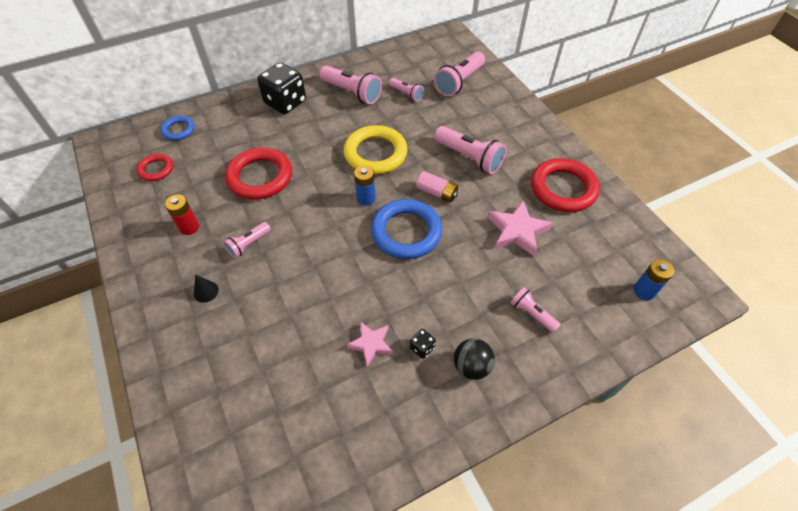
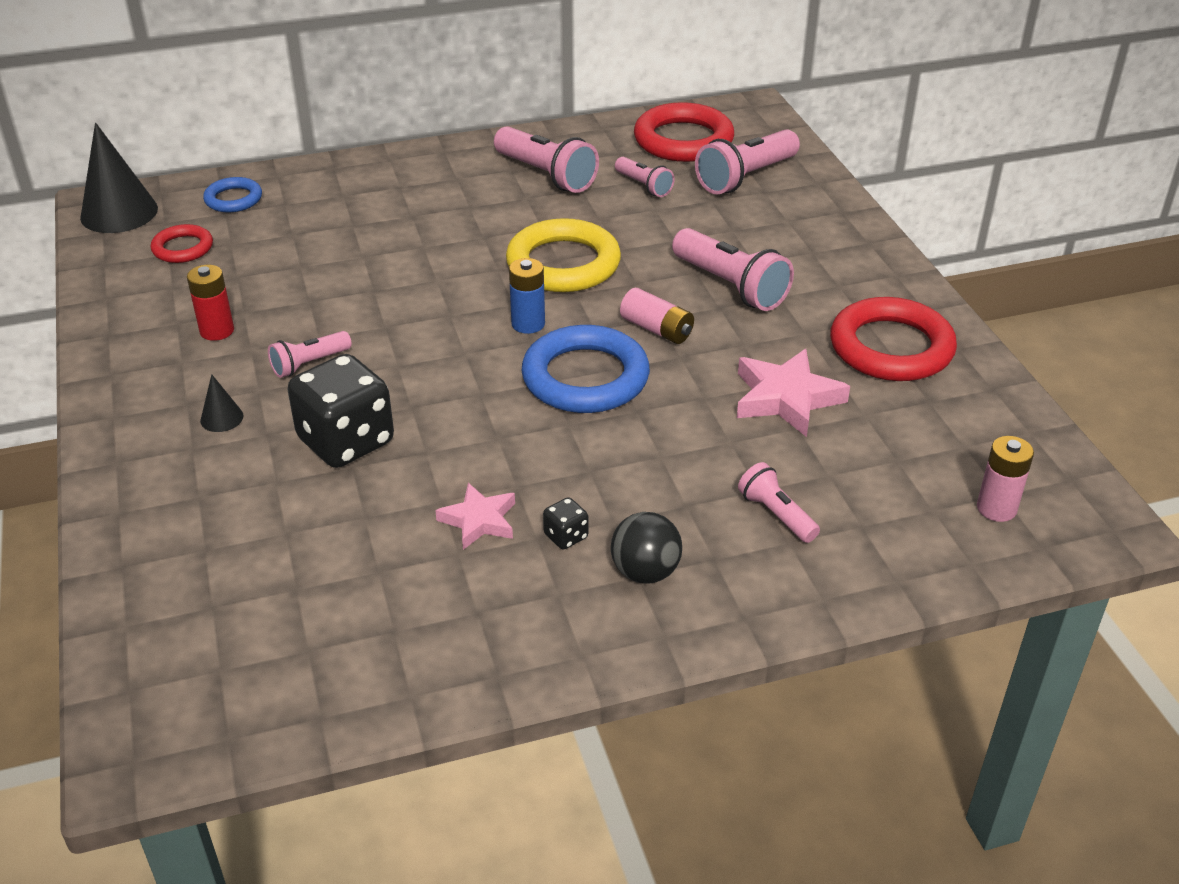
camera: 10 degrees right, 15 degrees down
(112, 148) = (119, 213): none -> black cone
(260, 177) = (353, 276): red ring -> red ring (683, 140)
(285, 103) = (425, 179): black dice -> black dice (346, 441)
(644, 291) = (996, 508): blue battery -> pink battery

